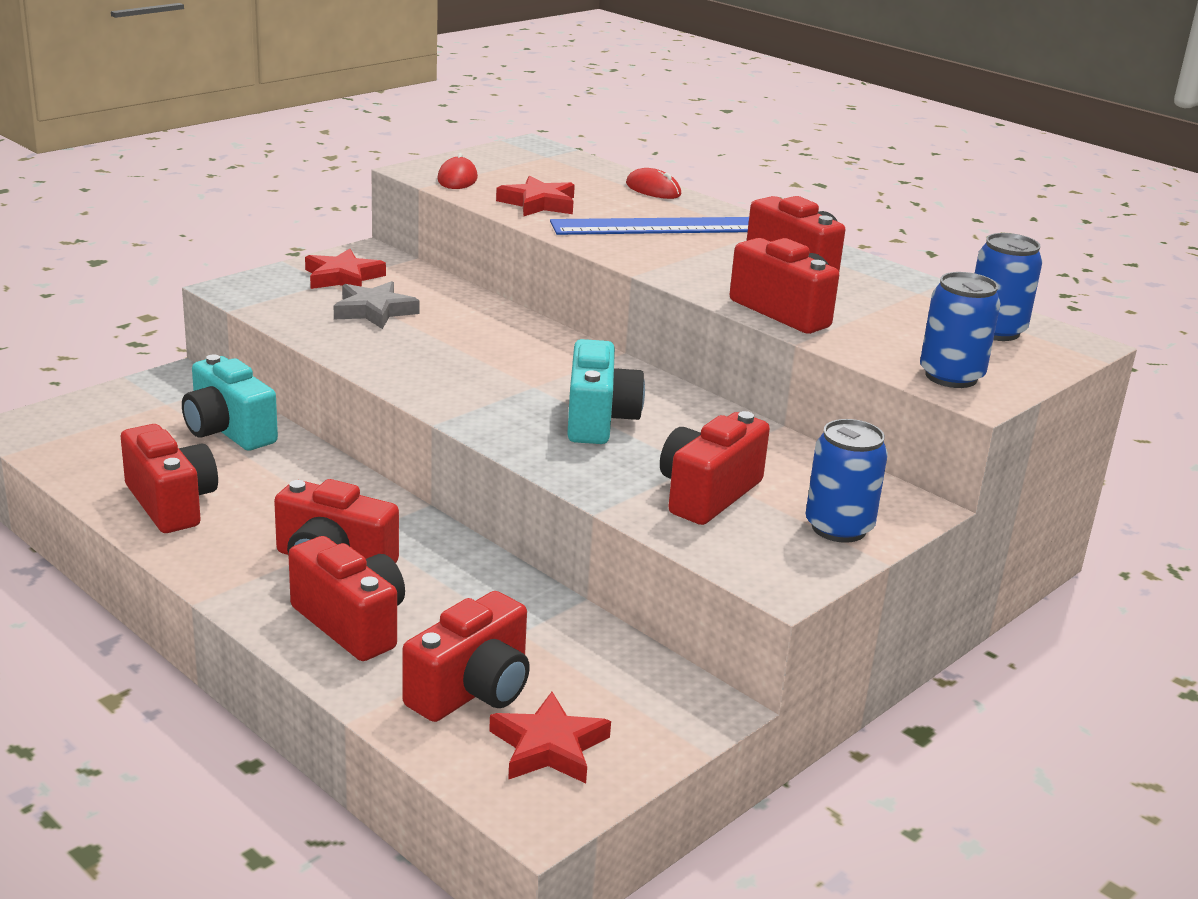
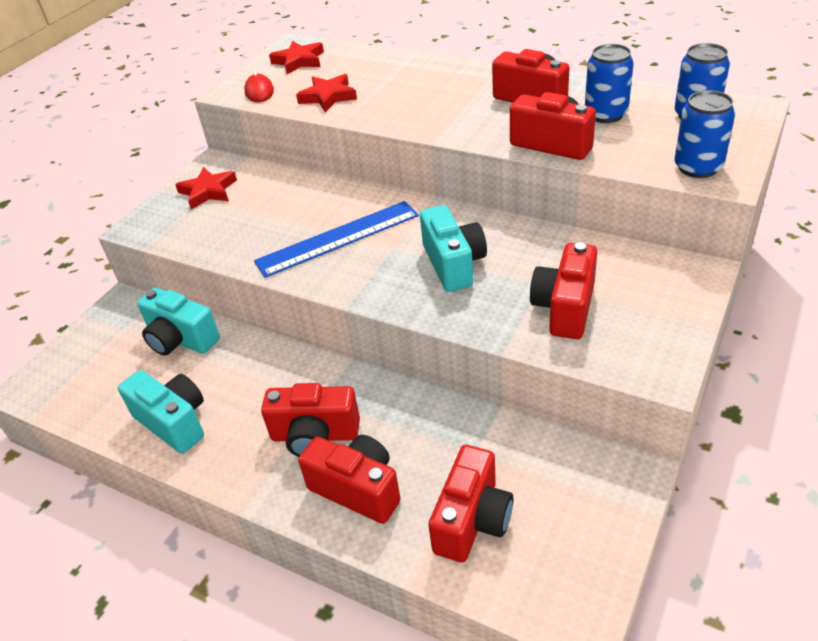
camera: 10 degrees left, 15 degrees up
(171, 503) = (174, 422): red camera -> turquoise camera
(374, 311) = (246, 215): grey star -> none
(548, 747) = (551, 553): red star -> red star (299, 61)
(653, 189) = (396, 59): red mouse -> none
(657, 227) = (420, 92): blue ruler -> blue ruler (338, 238)
(838, 528) = (666, 307): blue can -> blue can (605, 114)

